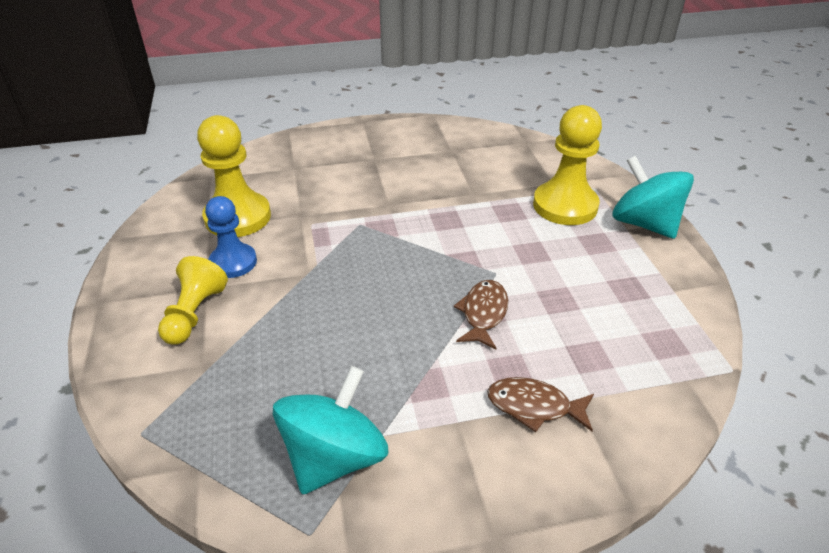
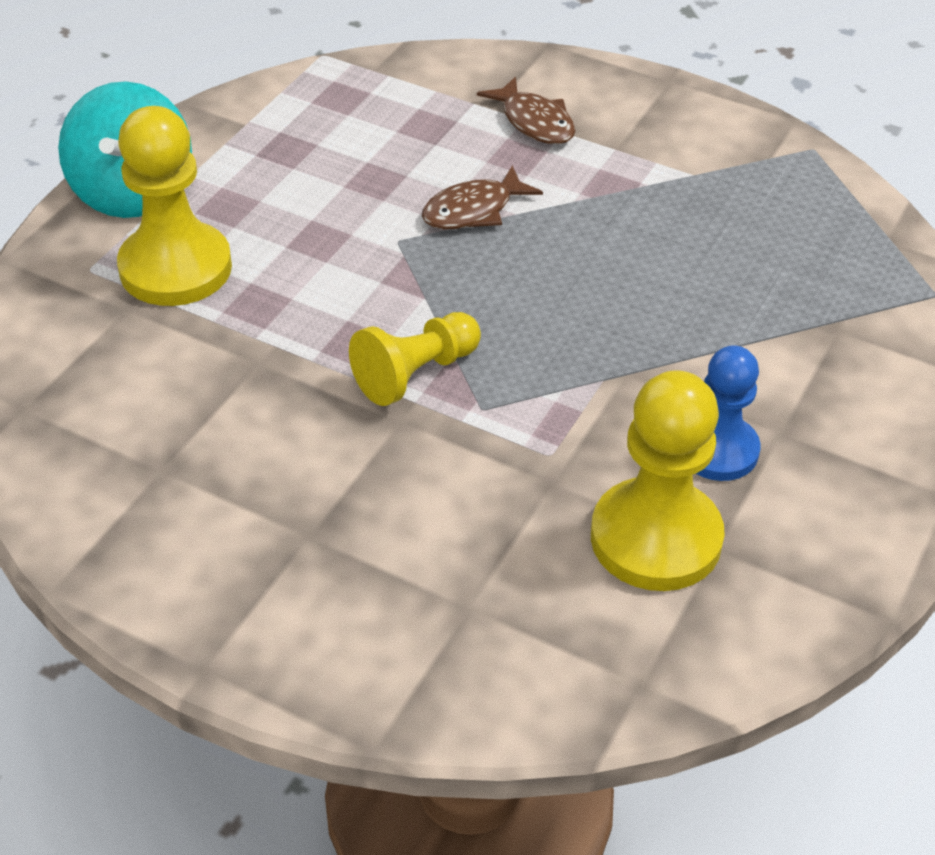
camera: 140 degrees left, 5 degrees up
(194, 314) = (816, 398): yellow pawn -> yellow pawn (415, 374)
(334, 456) = (753, 181): turquoise spinning top -> none

